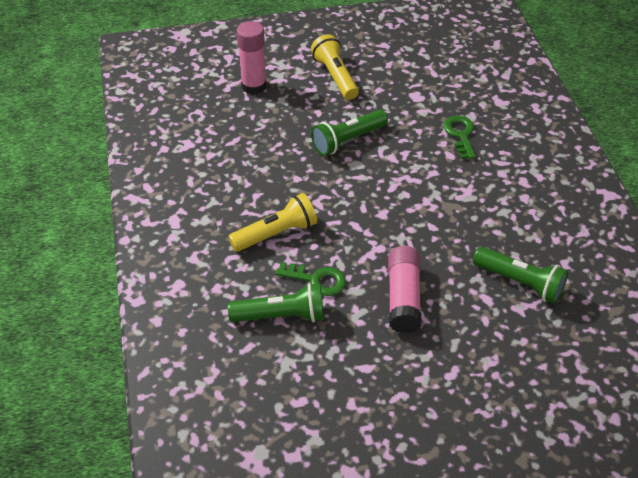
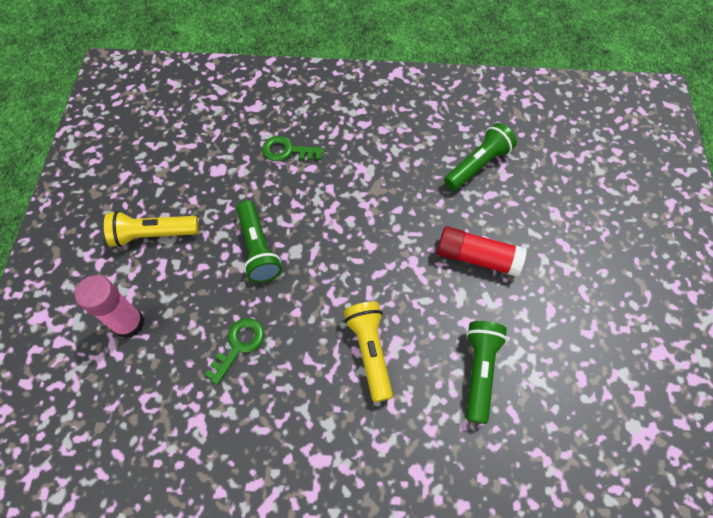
camera: 75 degrees left, 15 degrees up
(317, 280) = (441, 327): green key -> green key (239, 345)
(403, 297) = (477, 257): pink glue stick -> red glue stick

